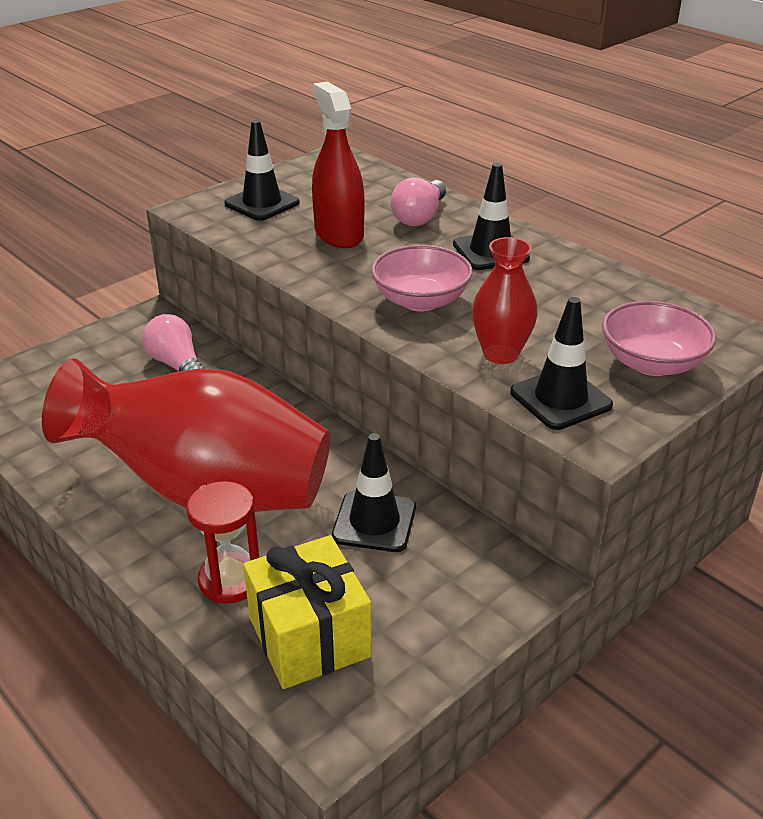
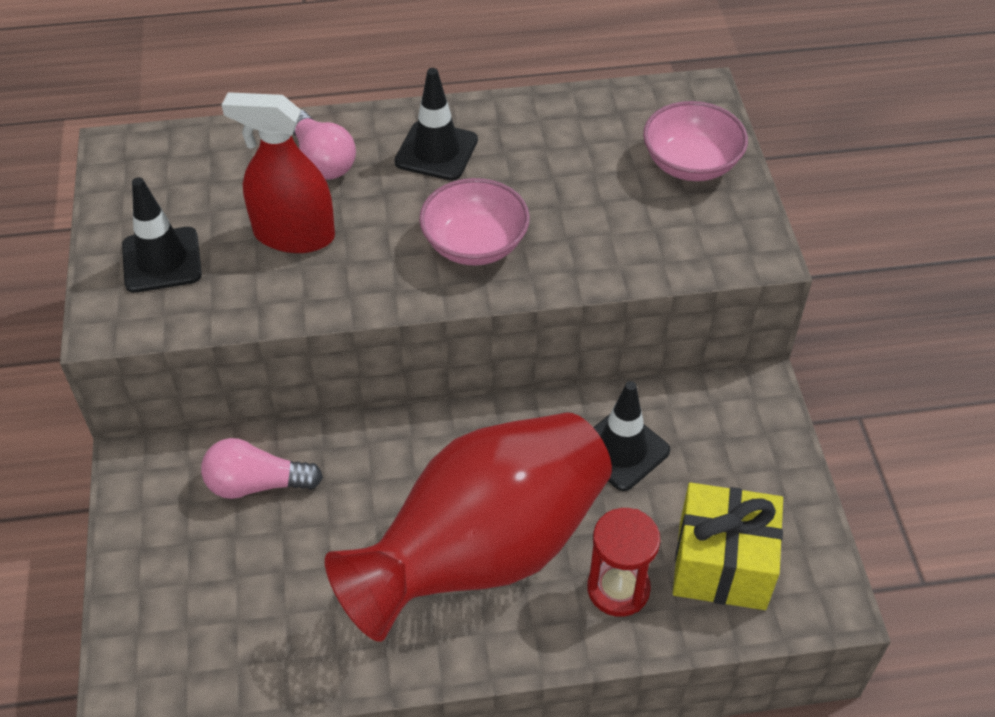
camera: 55 degrees left, 15 degrees up
(500, 354) = (603, 241): red vase -> none
(560, 399) = (693, 243): black traffic cone -> none

